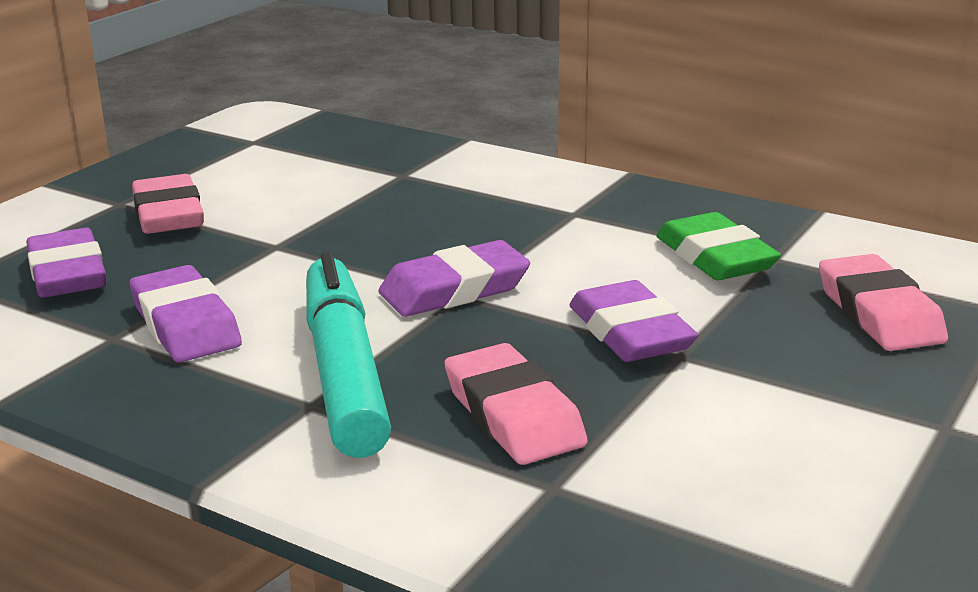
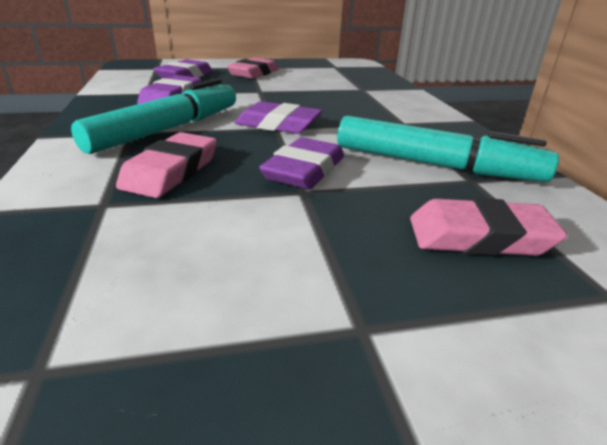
camera: 45 degrees right, 5 degrees up
(715, 257) = (434, 165): green eraser -> turquoise marker
(879, 313) = (479, 237): pink eraser -> pink eraser turned 60 degrees clockwise

